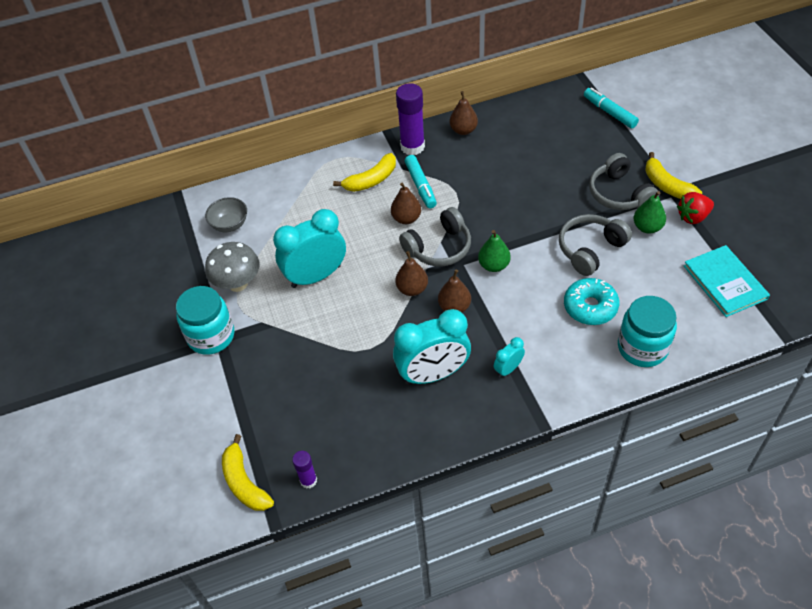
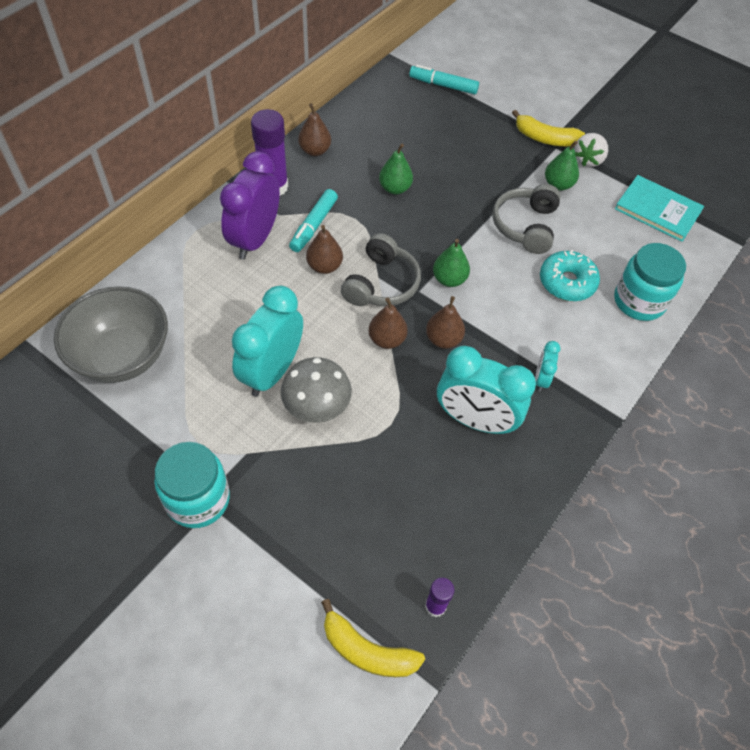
camera: 40 degrees left, 5 degrees up
(230, 224) = (122, 356): grey bowl -> grey bowl, size x1.93
(238, 283) = (185, 421): grey mushroom -> grey mushroom (317, 408)
(371, 180) = (255, 239): yellow banana -> purple clock
(420, 186) = (313, 225): turquoise marker -> turquoise marker turned 75 degrees clockwise
(433, 374) = (475, 420): turquoise clock -> turquoise clock turned 75 degrees clockwise
(504, 181) = (395, 188): none -> green pear
(619, 194) = (510, 161): grey headphones -> none
(693, 217) = (588, 160): red strawberry -> white strawberry

